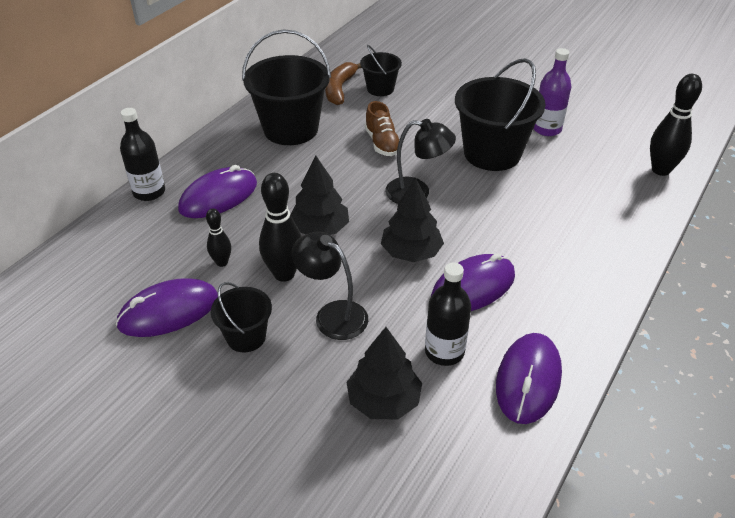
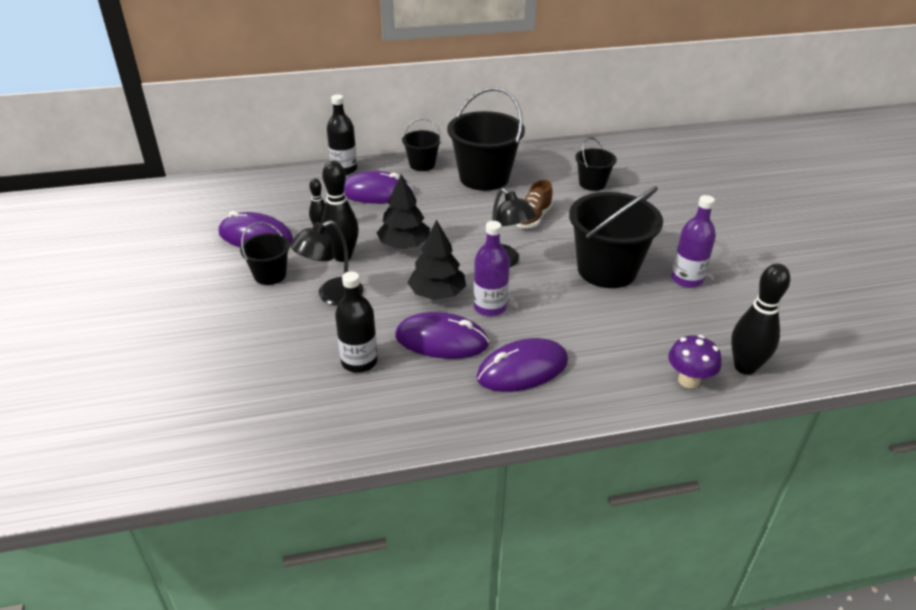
camera: 45 degrees right, 5 degrees down
(218, 146) = (422, 164): none -> black bucket
(332, 314) = (332, 296): black lamp -> black lamp turned 120 degrees counterclockwise
(340, 89) = (561, 169): brown banana -> none
(384, 400) = (282, 359): black tree -> none
(463, 236) = (490, 307): none -> purple bottle
(528, 380) = (381, 416): purple mouse -> purple mouse (522, 369)
(649, 201) = (688, 380): none -> purple mushroom

